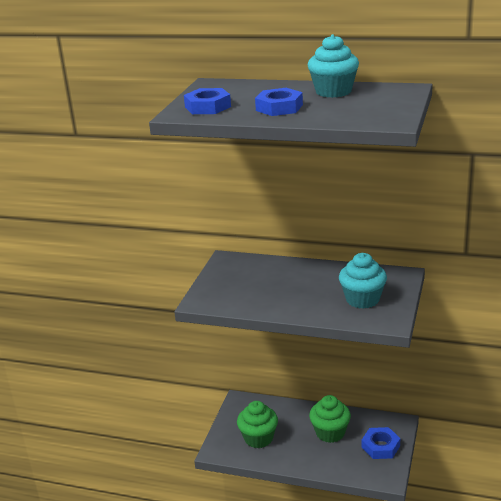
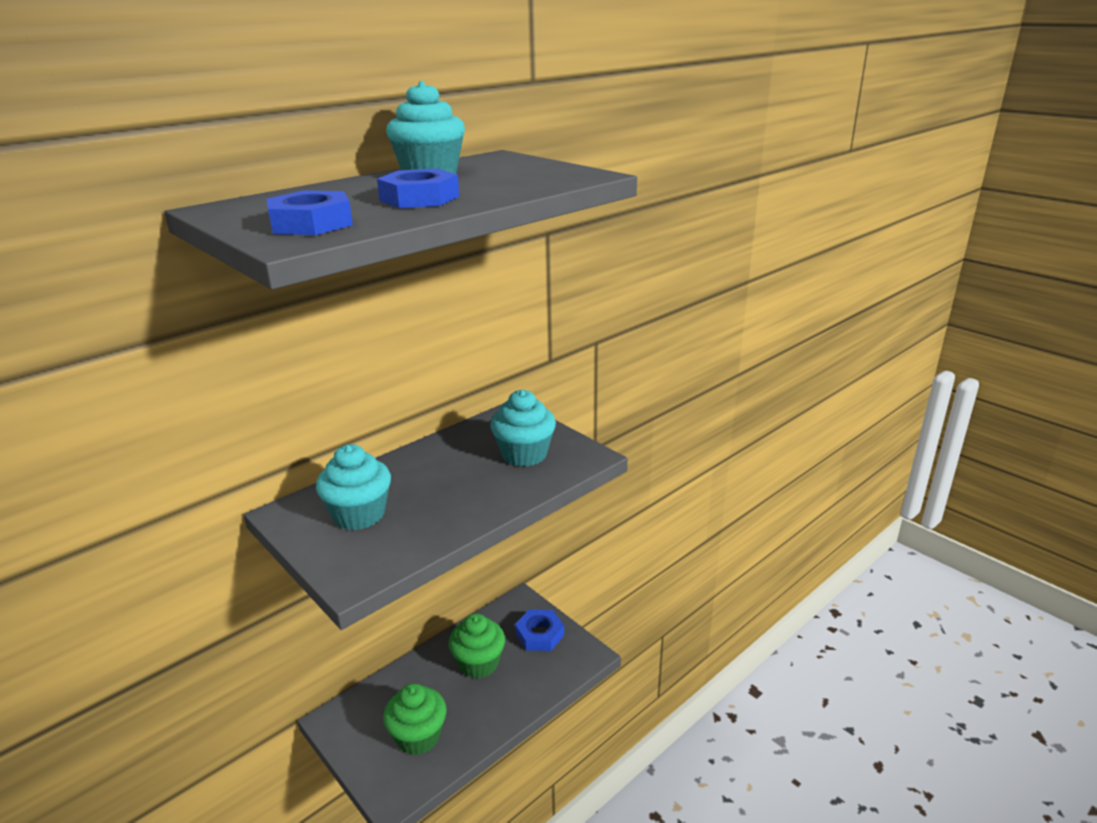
camera: 60 degrees left, 0 degrees up
(247, 278) = (359, 514): none -> turquoise cupcake

